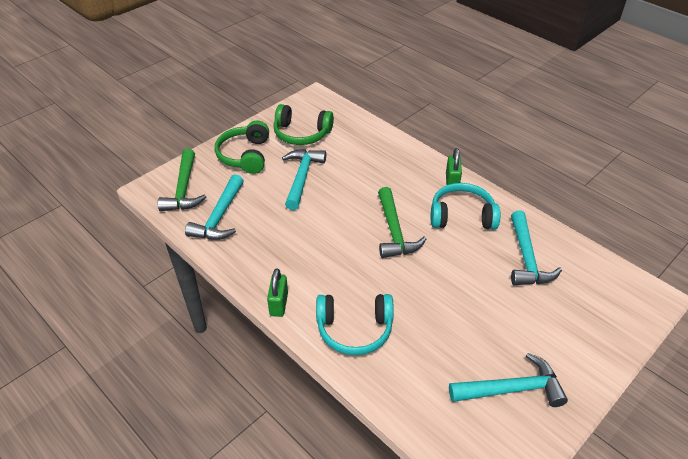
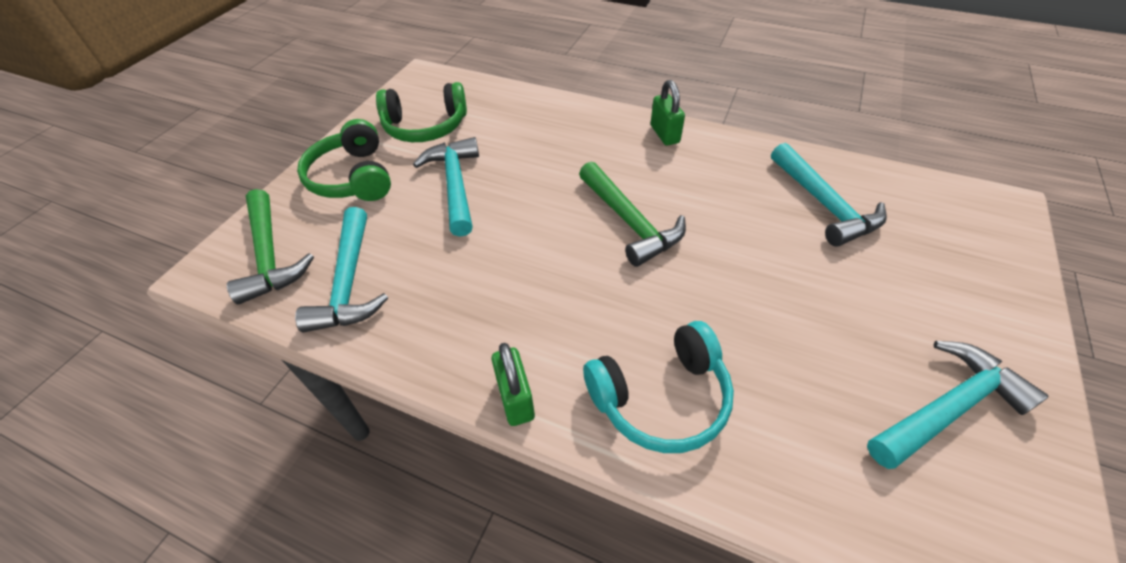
camera: 20 degrees left, 5 degrees up
(462, 216) = (706, 174): turquoise headphones -> none

